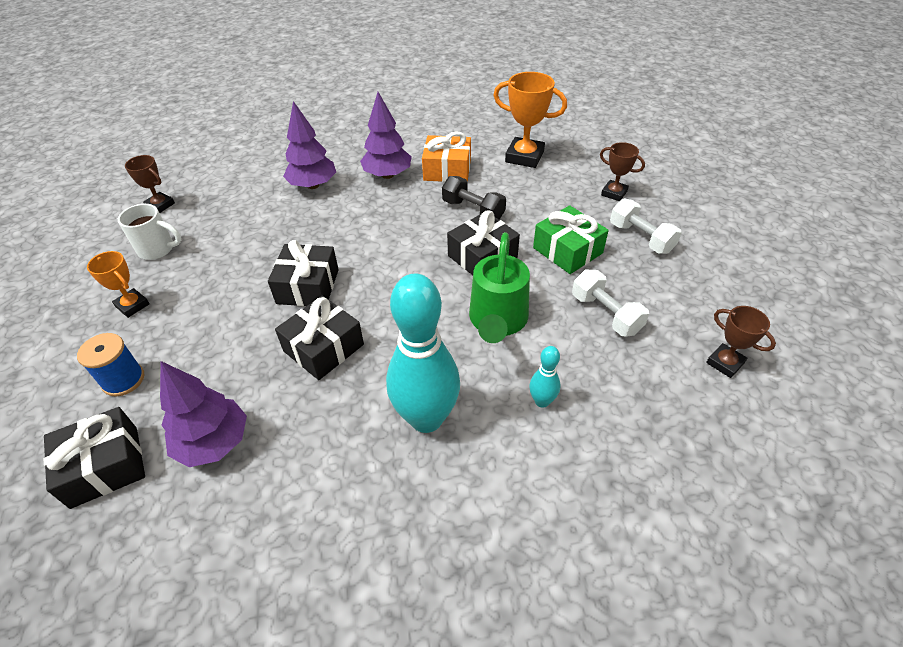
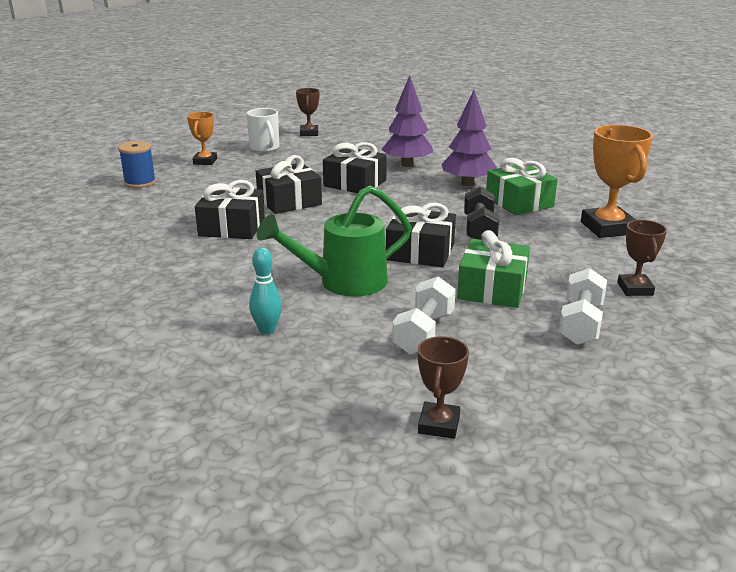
camera: 55 degrees right, 20 degrees down
(105, 466) = (69, 203): black gift -> black gift (355, 183)
(214, 442) = (112, 224): purple tree -> none
(426, 418) = (199, 286): turquoise bowling pin -> none
(447, 170) = (519, 202): orange gift -> green gift

